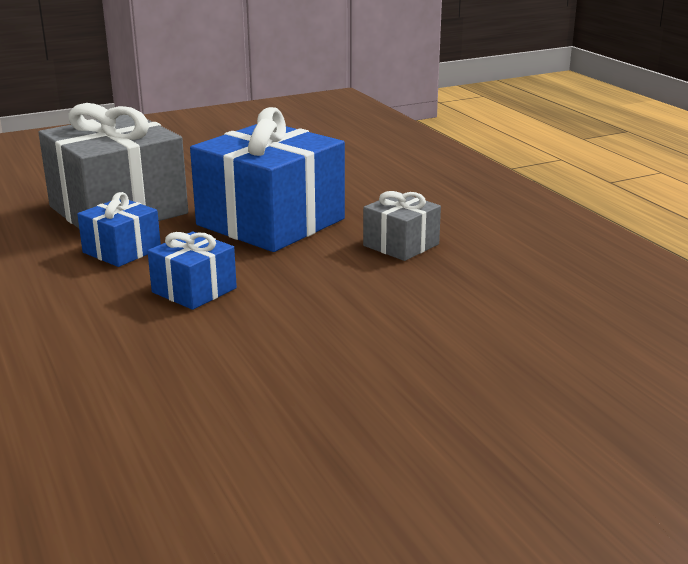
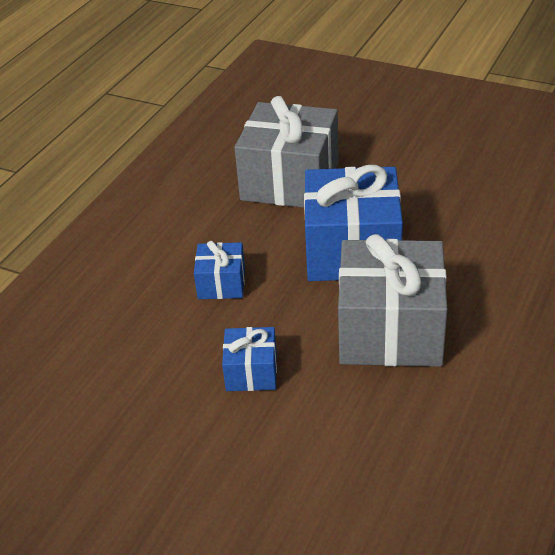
camera: 55 degrees right, 15 degrees up
(122, 250) = (238, 222): blue gift -> blue gift (251, 372)
(401, 245) = (390, 330): grey gift -> grey gift, size x2.06

